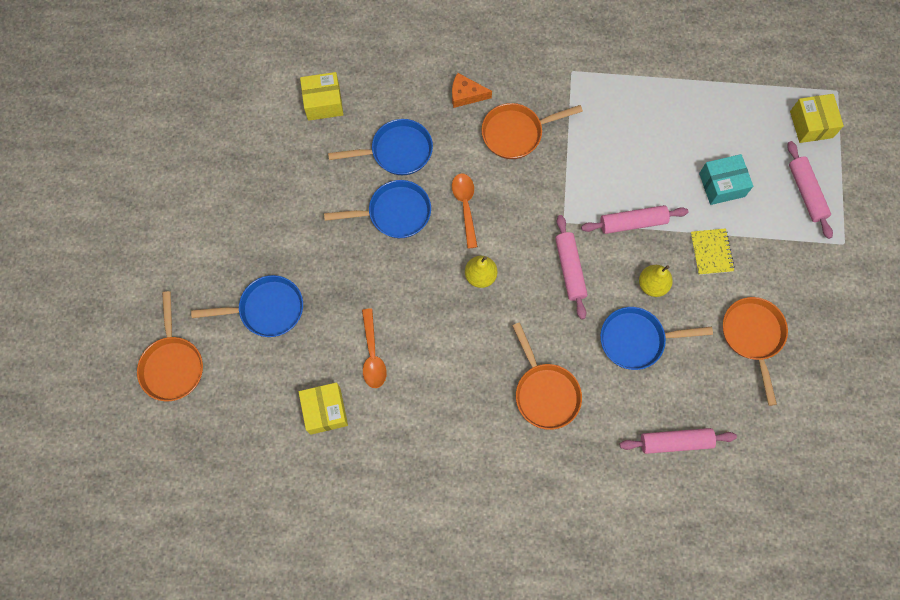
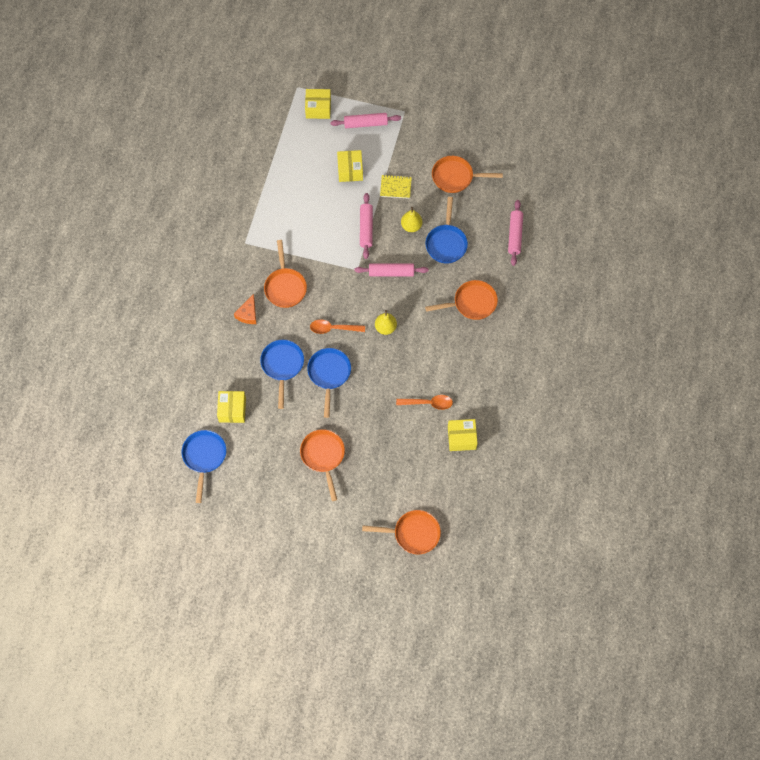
camera: 80 degrees left, 5 degrees down
(267, 309) = (384, 467): blue pan -> blue pan (204, 457)
(272, 227) = (323, 456): none -> orange pan
(721, 185) = (350, 170): turquoise box -> yellow box

